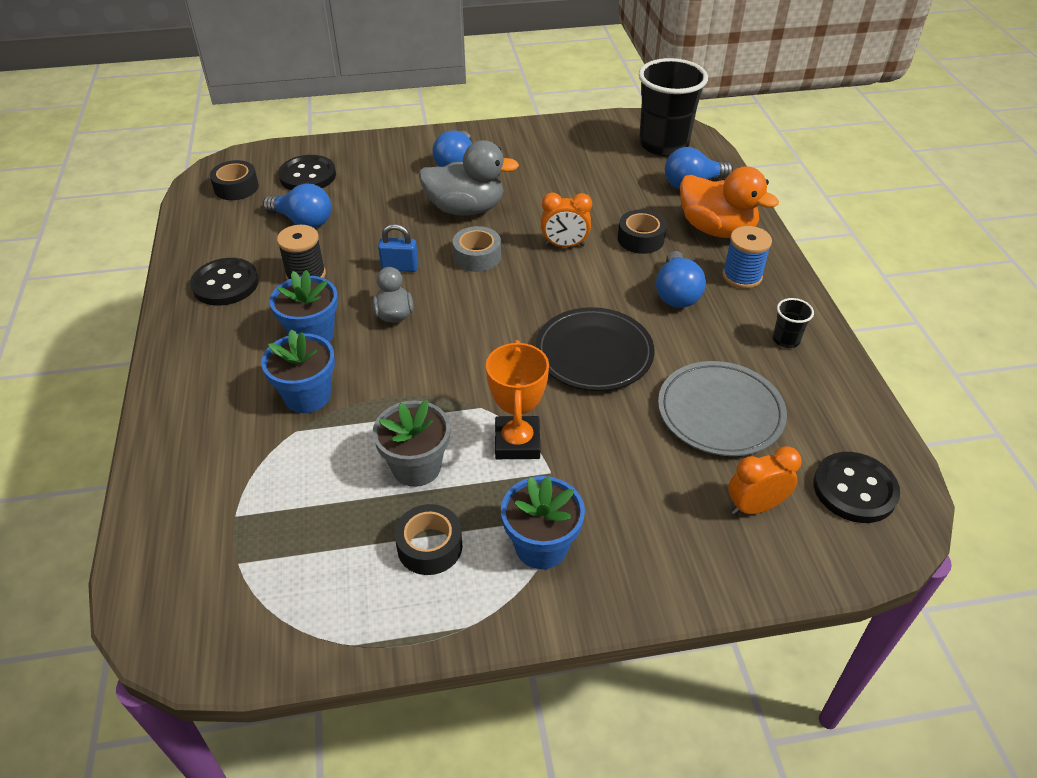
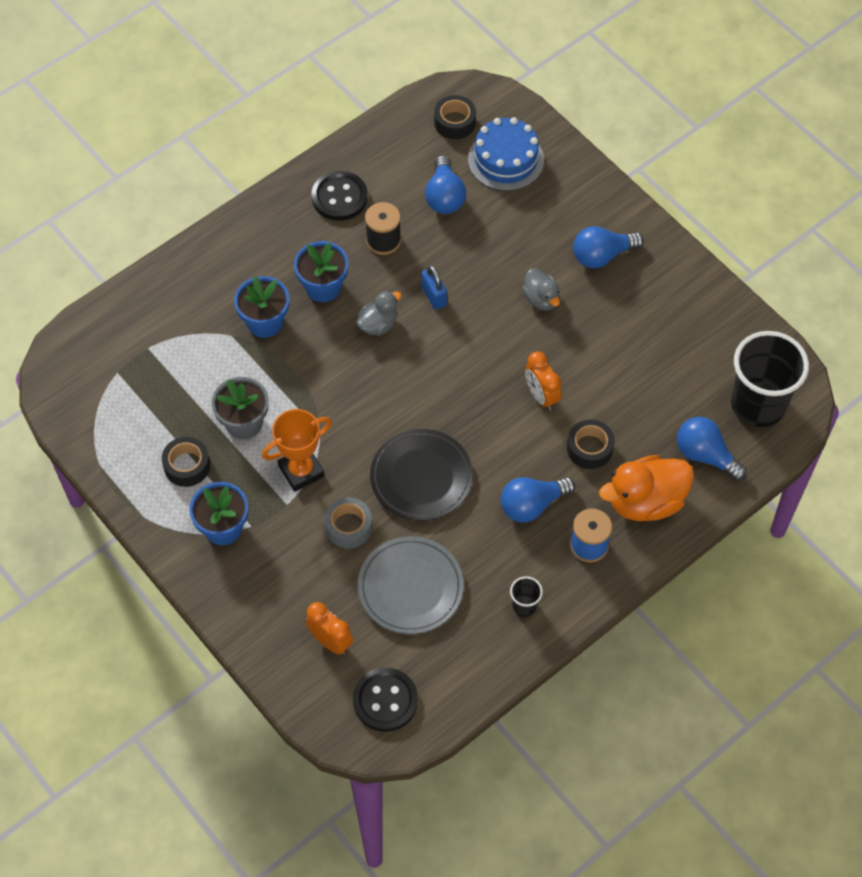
camera: 60 degrees right, 15 degrees up
(307, 176) = (506, 159): black button -> blue cake
(466, 209) = (541, 299): grey duck -> grey duck, size x0.56
(477, 256) = (483, 341): grey tape -> grey tape (348, 527)
(716, 229) = (645, 501): orange duck -> orange duck turned 60 degrees clockwise

